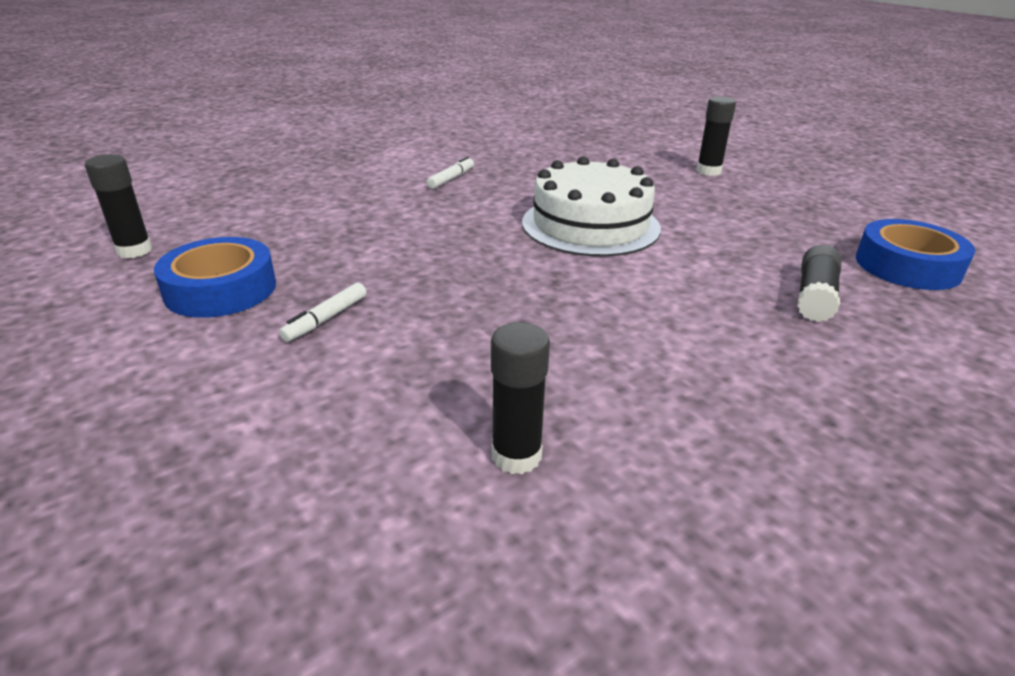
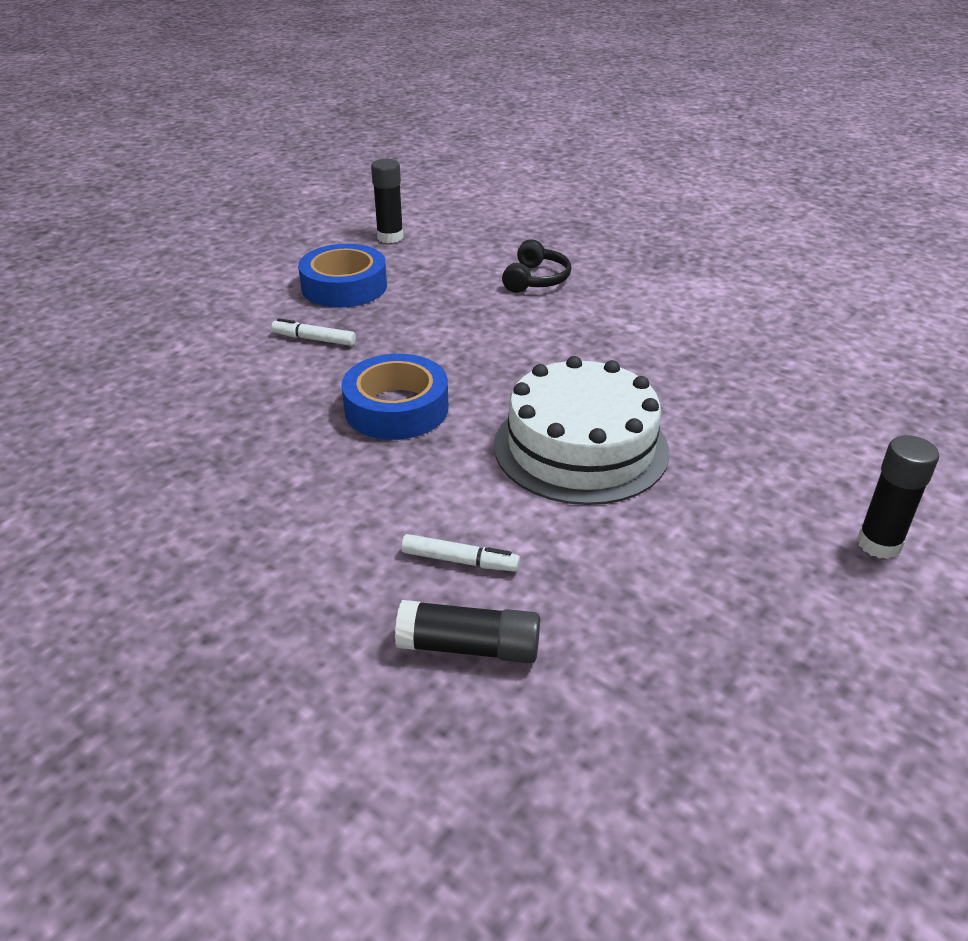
camera: 75 degrees right, 5 degrees up
(322, 200) = (536, 279): none -> black headphones
(451, 178) = (649, 334): white marker -> white marker (460, 561)
(516, 456) = (149, 458): black glue stick -> none
(907, 266) = (622, 772): blue tape -> blue tape (396, 408)

